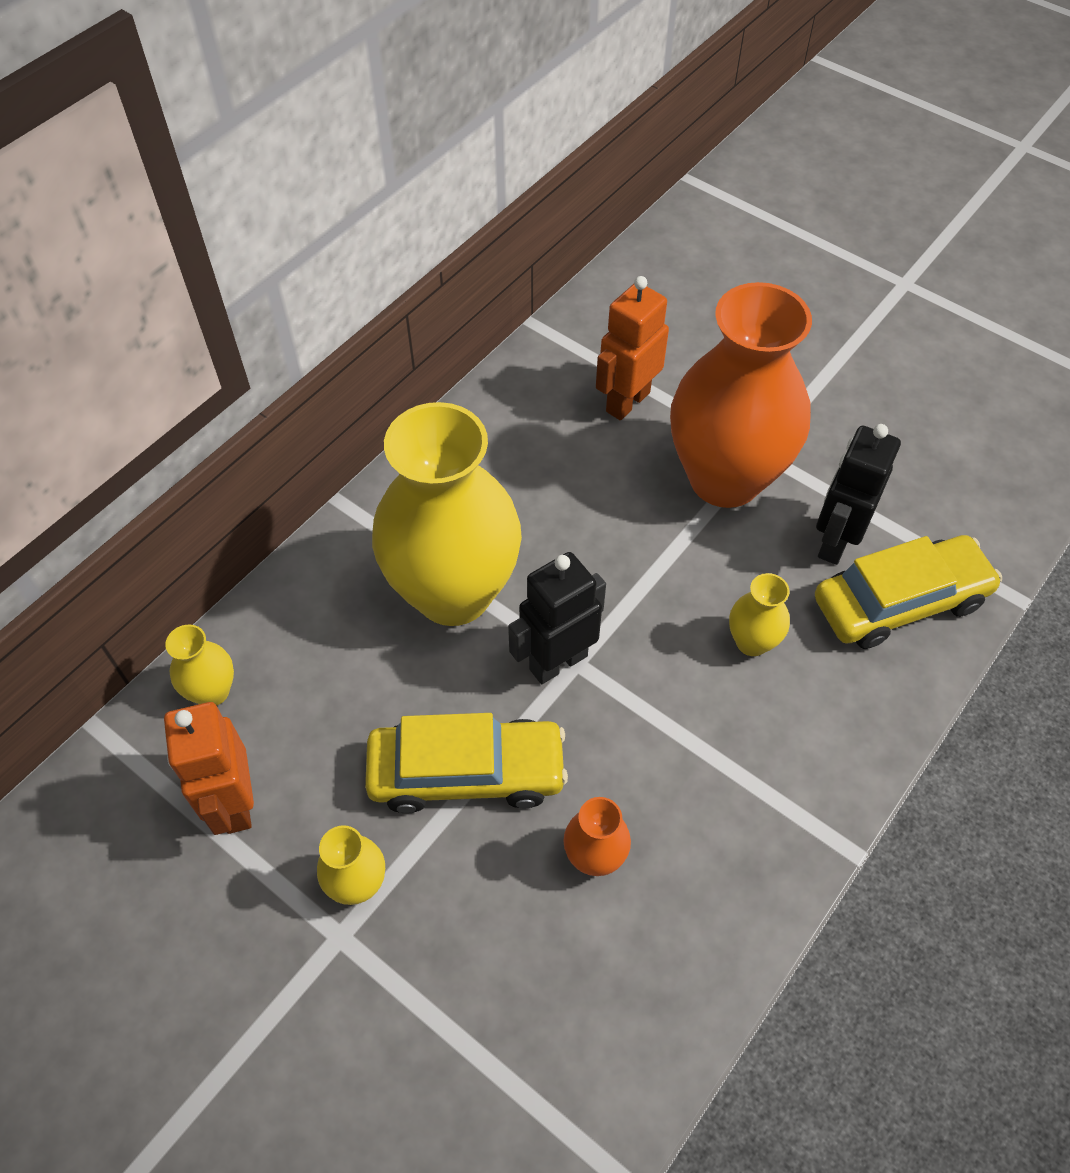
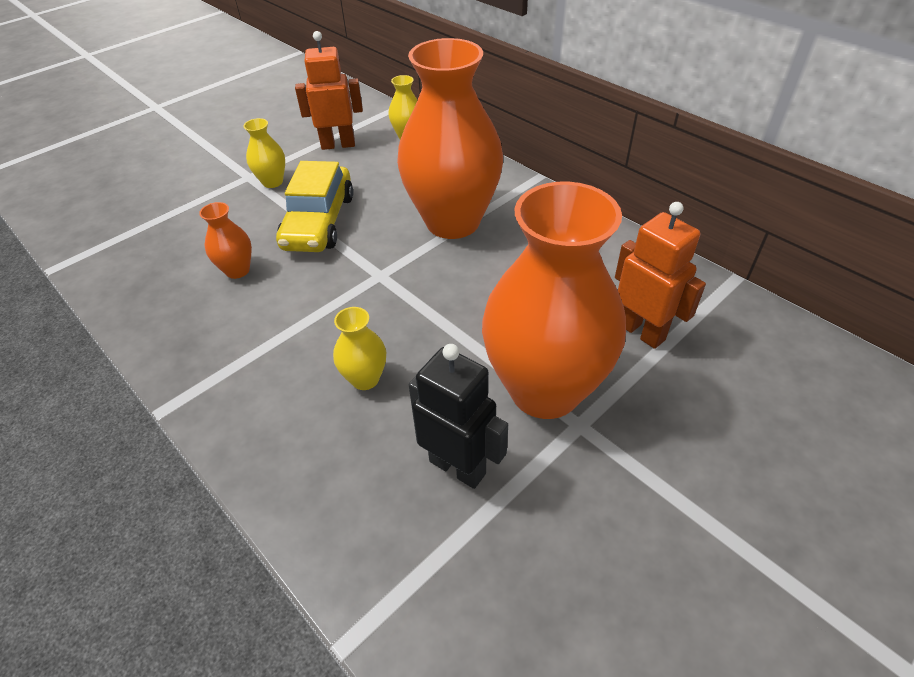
camera: 100 degrees right, 10 degrees down
(453, 593) = (453, 222): yellow vase -> orange vase
(557, 662) = (383, 266): black robot -> none
(899, 602) = (373, 508): yellow car -> none

